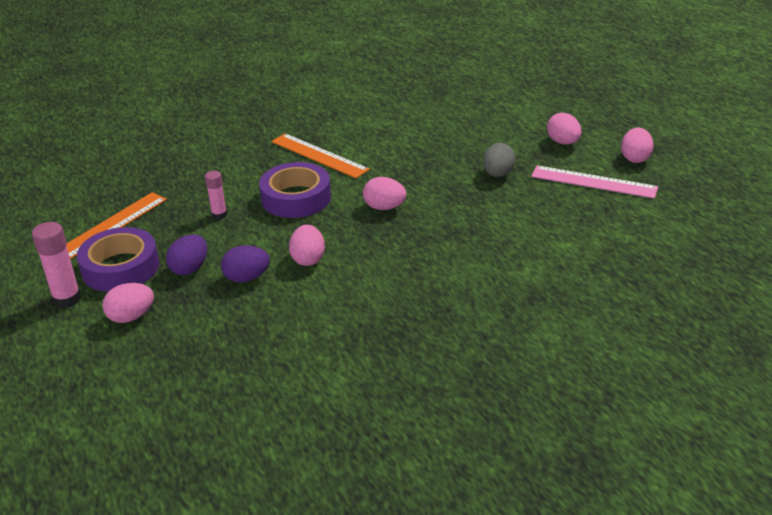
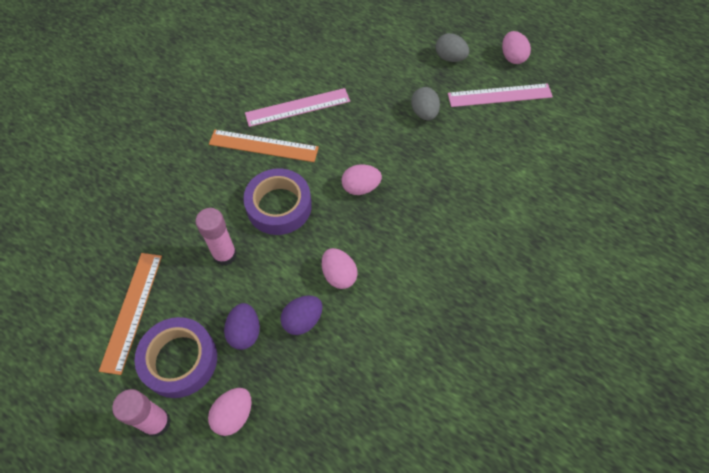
camera: 30 degrees left, 25 degrees up
(219, 215) = (225, 255): pink glue stick -> pink glue stick, size x1.60
(374, 139) = (298, 107): none -> pink ruler
(563, 142) = (450, 58): pink egg -> grey egg

